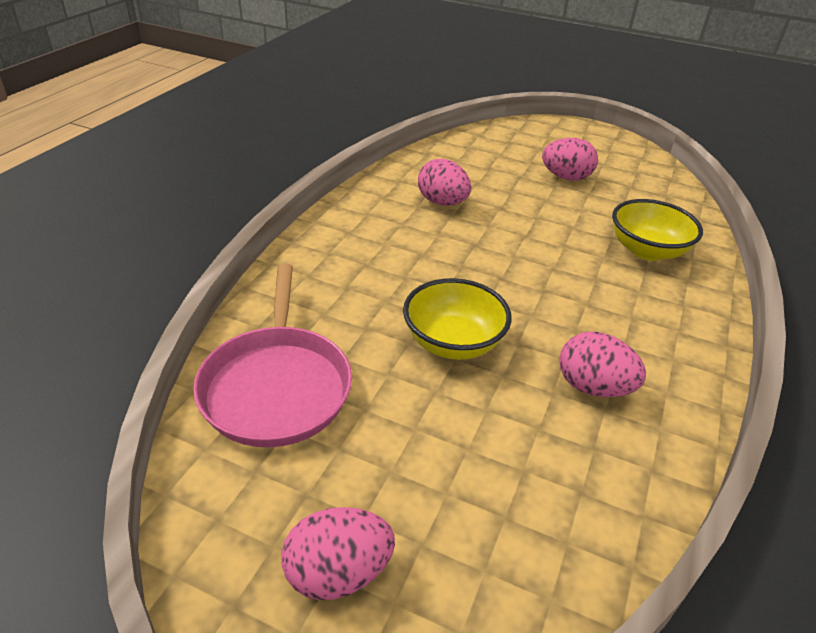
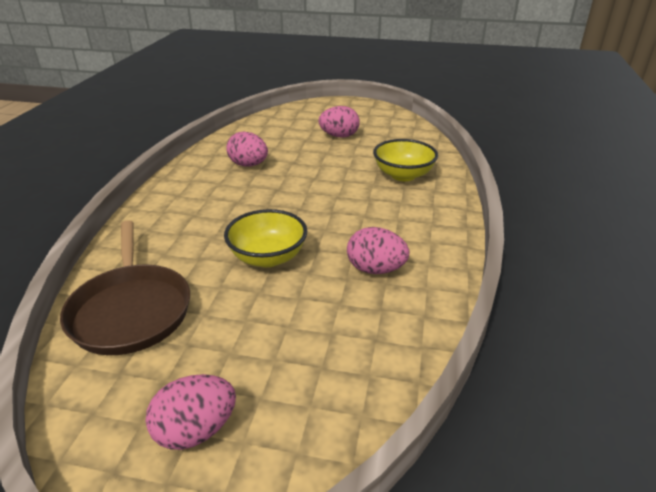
camera: 10 degrees left, 5 degrees down
(277, 386) = (131, 310): pink pan -> brown pan

